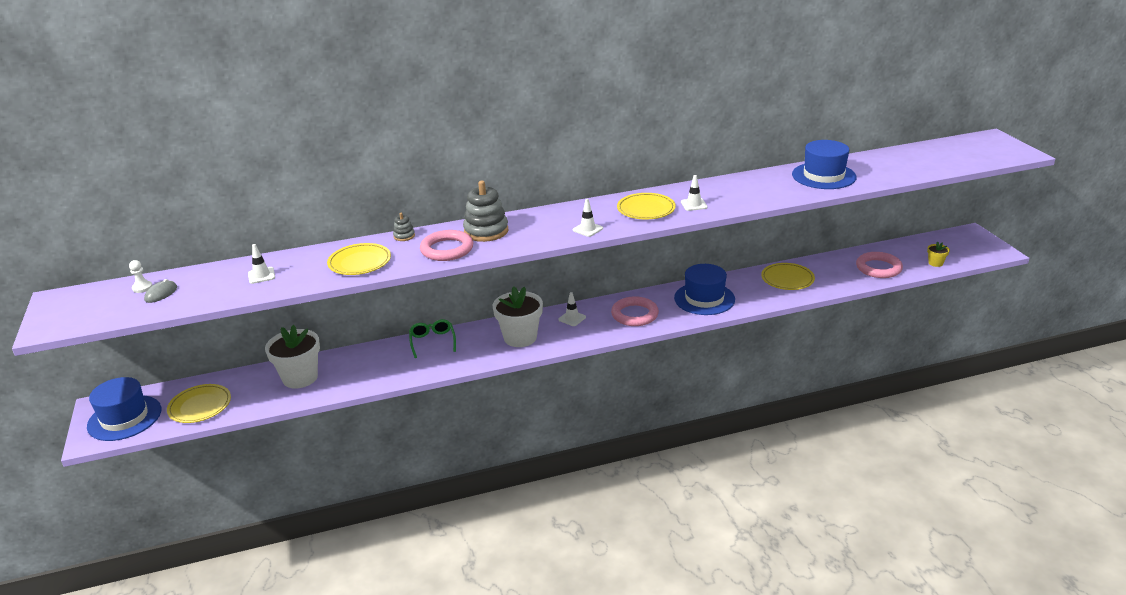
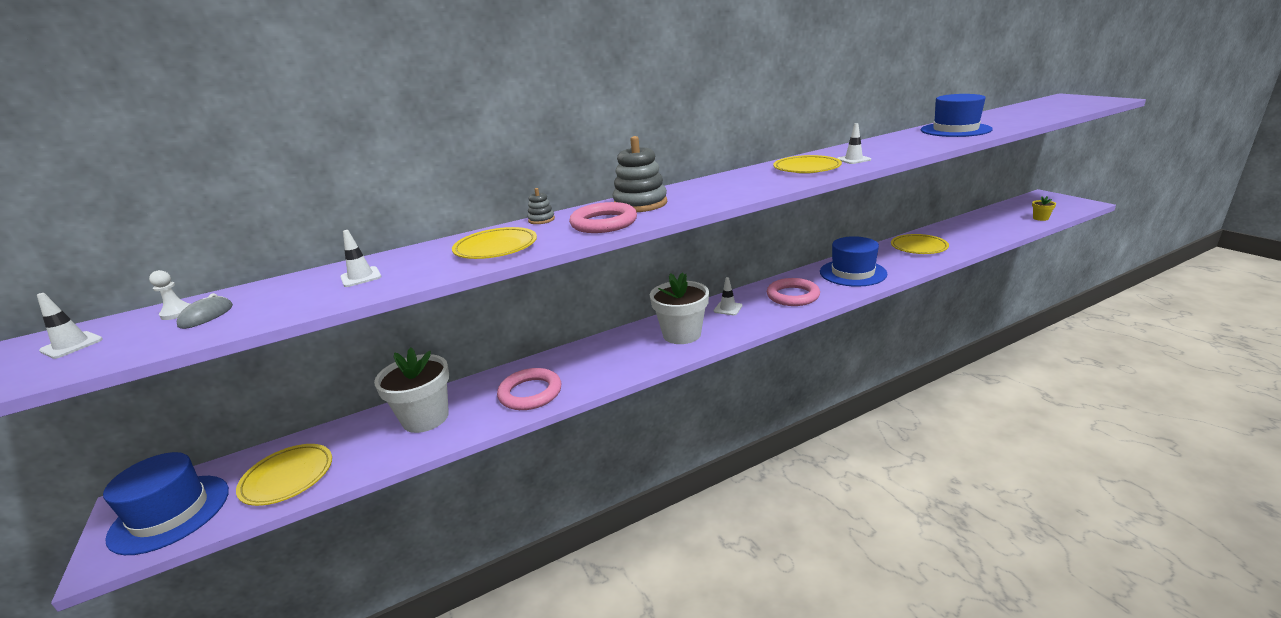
camera: 10 degrees left, 5 degrees down
(432, 341) = (581, 353): green glasses -> none
(587, 229) = (759, 188): white traffic cone -> white traffic cone (72, 345)
(878, 268) = (994, 228): pink ring -> pink ring (530, 393)

